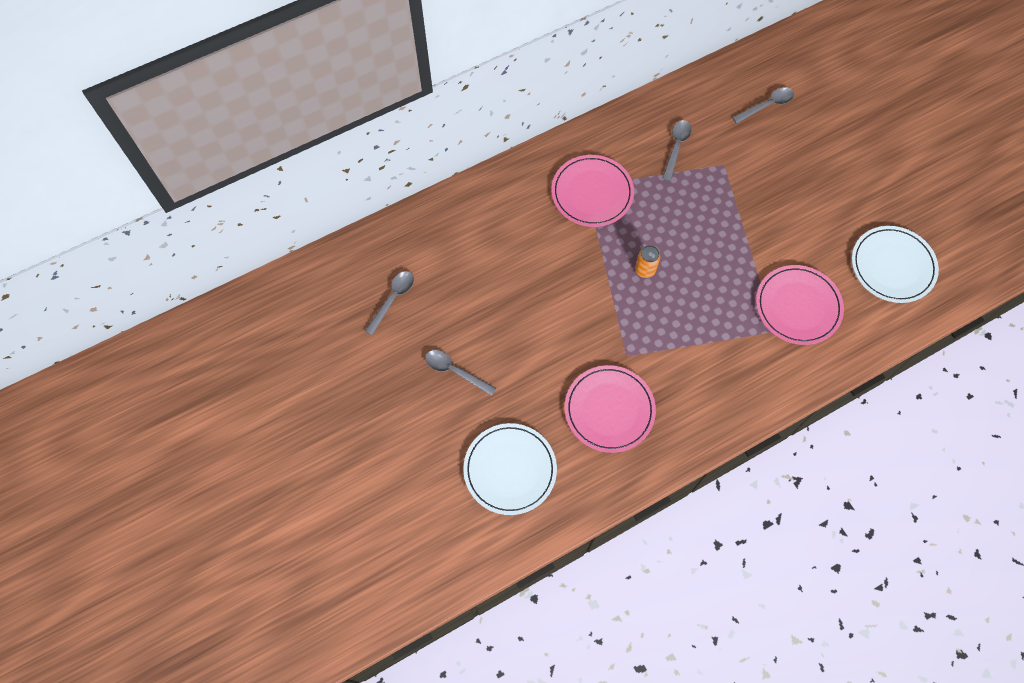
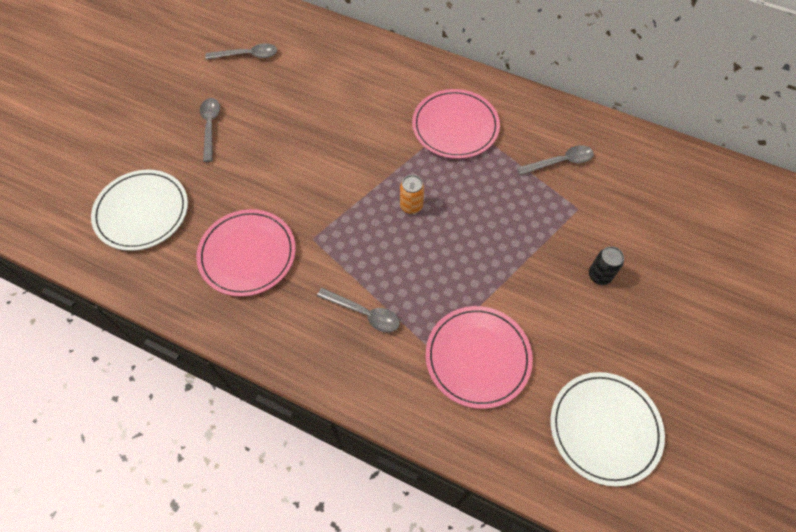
camera: 55 degrees right, 5 degrees down
(767, 105) = (679, 209): grey spoon -> grey spoon (364, 313)
(785, 190) = (599, 275): none -> black can

